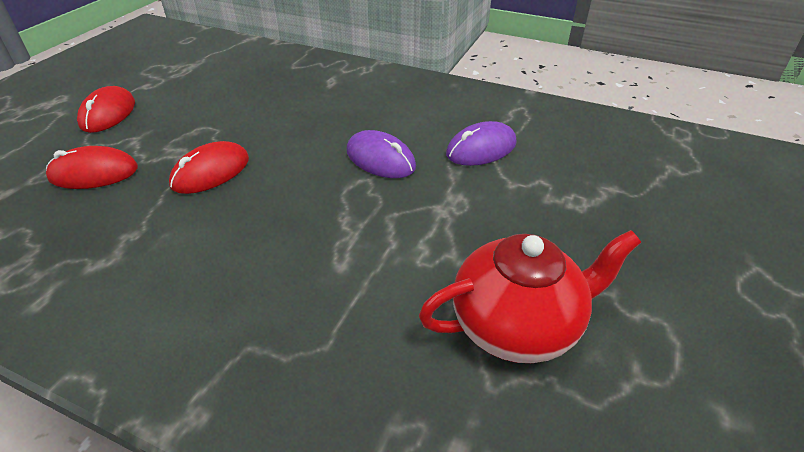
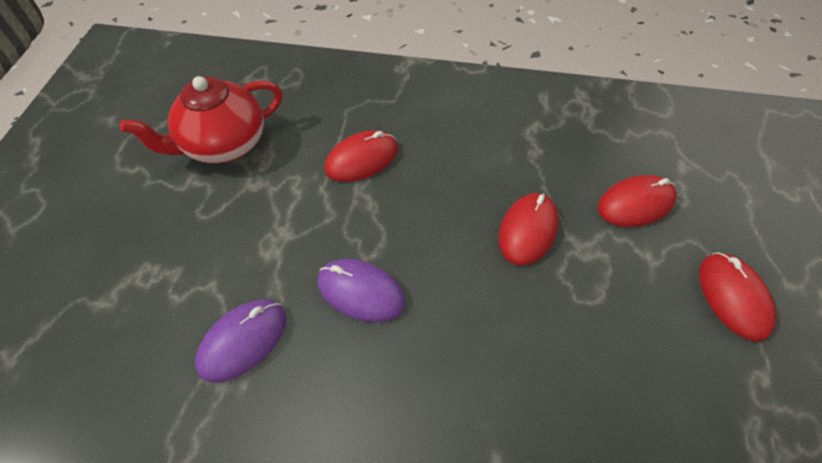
camera: 165 degrees right, 15 degrees up
(334, 267) = (362, 159): none -> red mouse

